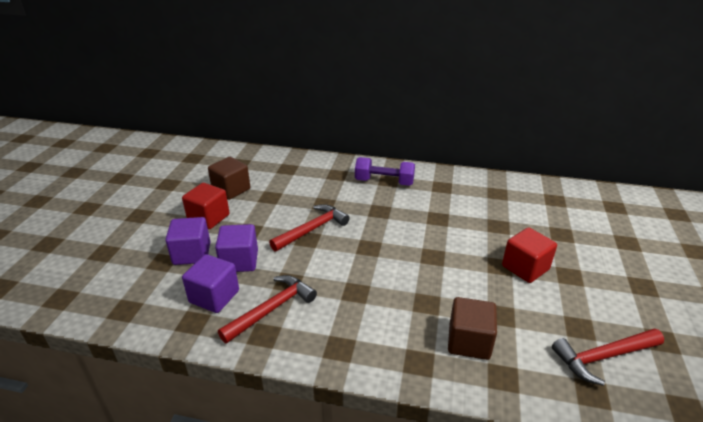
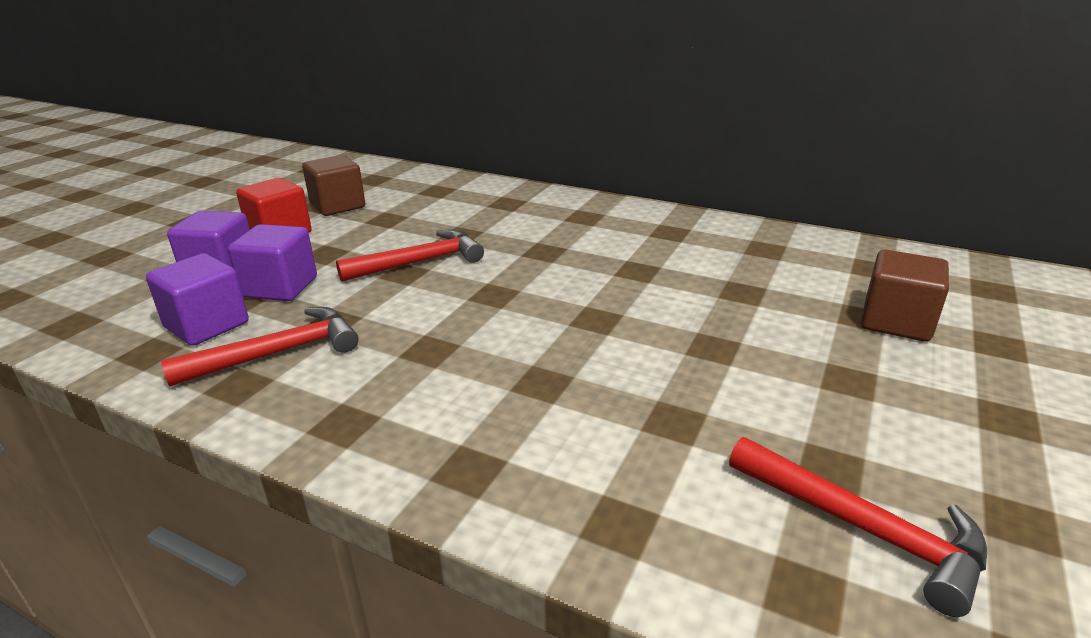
camera: 15 degrees right, 5 degrees down
(384, 182) = (576, 217): purple dumbbell -> none
(469, 341) = (585, 453): brown cube -> brown cube (896, 322)
(525, 268) = (762, 356): red cube -> none
(603, 357) = (862, 528): red hammer -> red hammer turned 135 degrees counterclockwise

